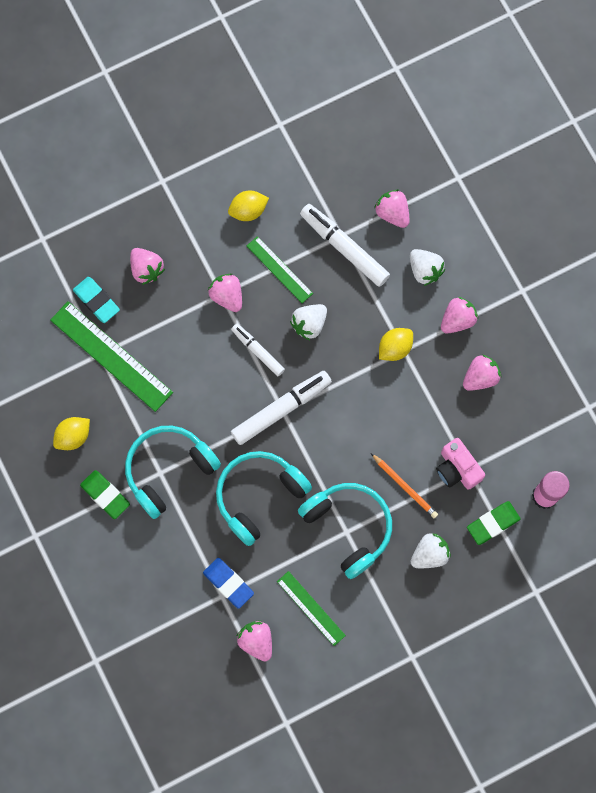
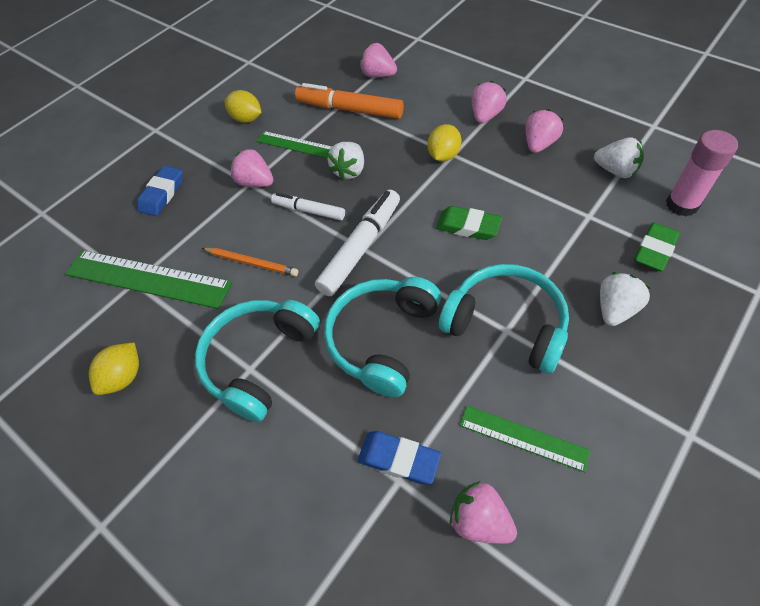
camera: 20 degrees left, 20 degrees down
(96, 301) = (115, 238): turquoise eraser -> none
(105, 495) = (187, 426): green eraser -> green eraser (468, 226)
(146, 269) = (162, 194): pink strawberry -> blue eraser
(248, 211) = (246, 119): yellow lemon -> yellow lemon turned 75 degrees clockwise
(344, 247) = (349, 109): white marker -> orange marker
(404, 486) = (537, 258): orange pencil -> orange pencil (251, 263)
(425, 270) = (431, 97): white strawberry -> white strawberry (615, 171)
(457, 469) = (578, 220): pink camera -> none

